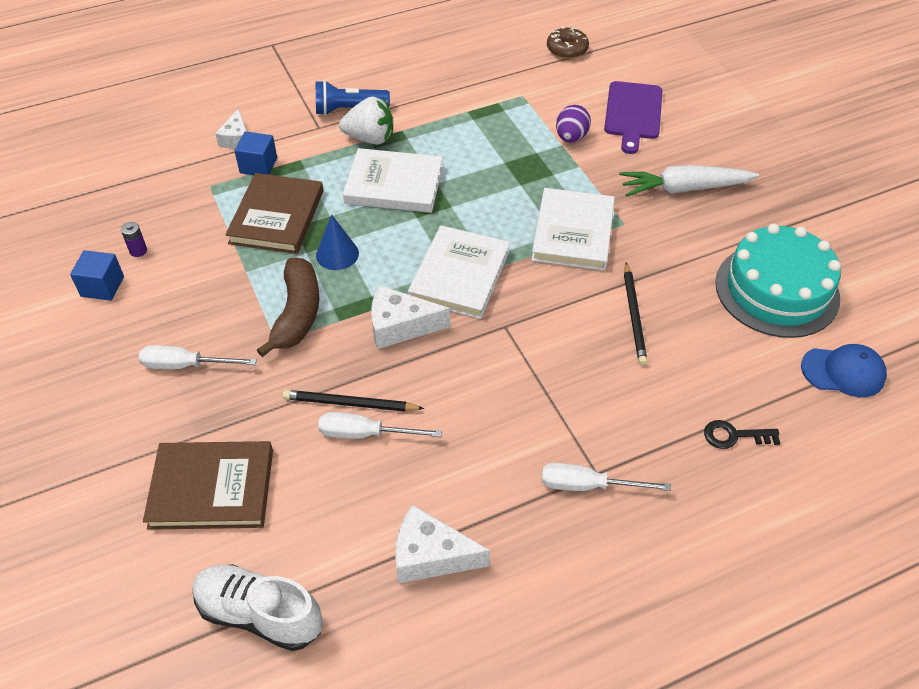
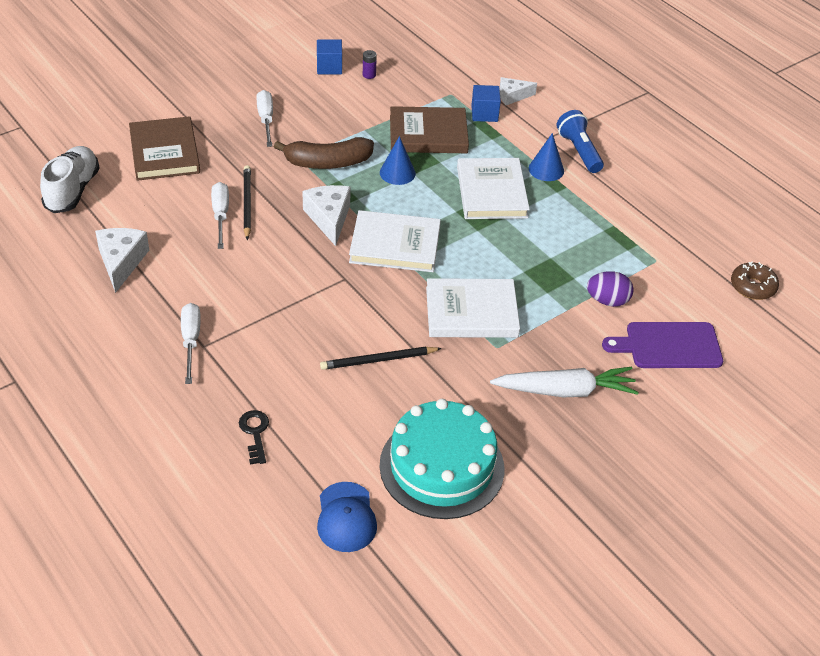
camera: 75 degrees right, 5 degrees down
(370, 138) = (546, 169): white strawberry -> blue cone
(684, 188) = (565, 391): white carrot -> white carrot turned 105 degrees clockwise

